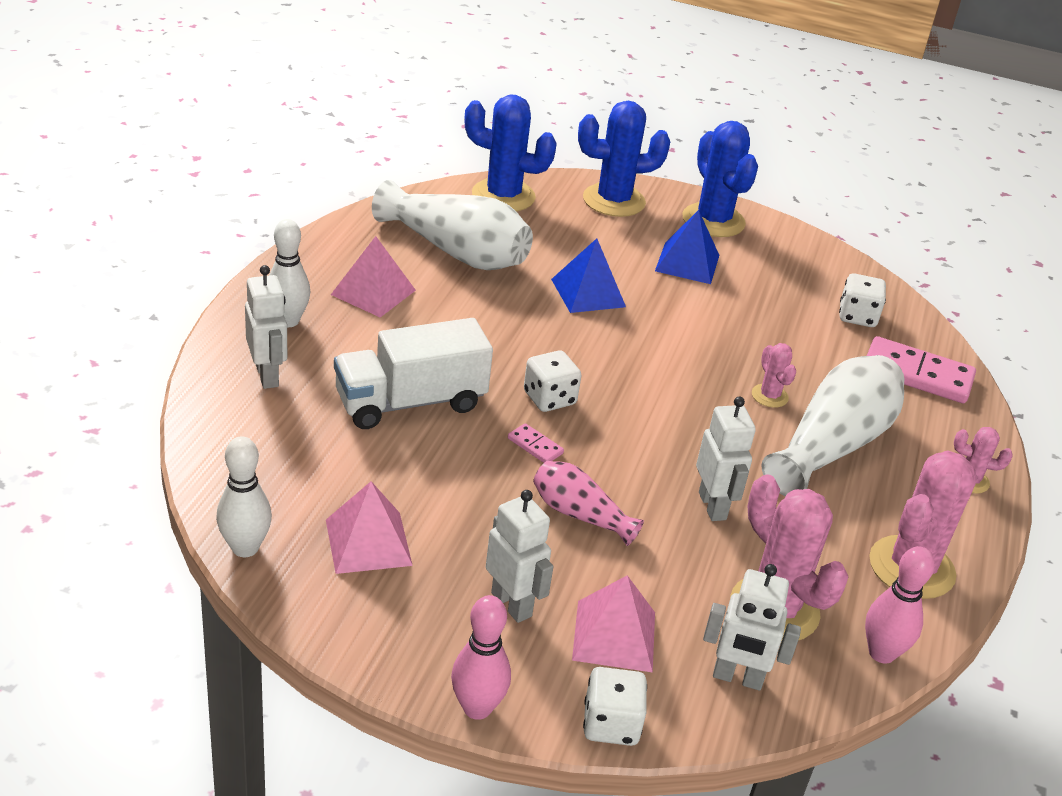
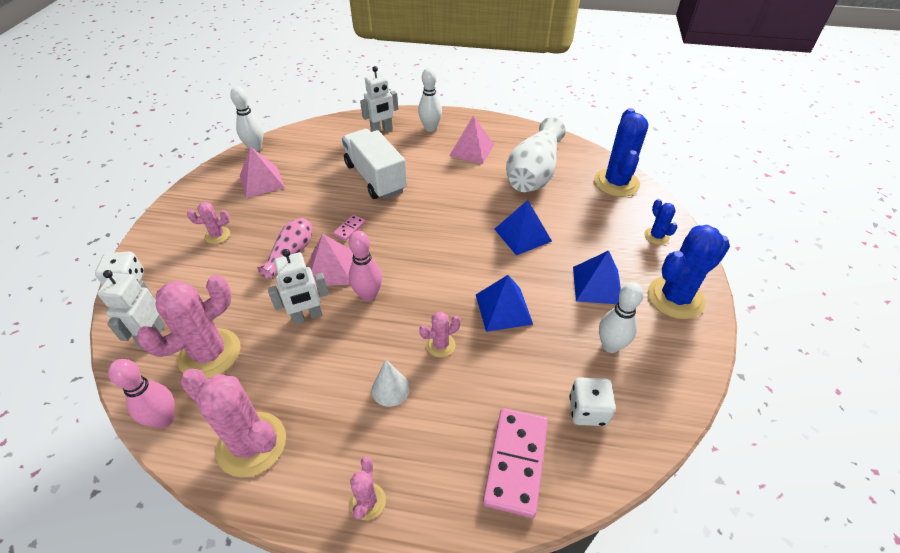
camera: 85 degrees right, 10 degrees up
(477, 708) = (147, 232): pink bowling pin -> pink bowling pin (368, 295)
(512, 604) = (217, 235): white robot -> pink cactus
(549, 398) = (397, 229): white dice -> none
(614, 201) = (656, 236): blue cactus -> blue cactus, size x0.49
(614, 635) = (192, 277): pink pyramid -> pink pyramid (331, 268)
(717, 337) = (503, 309): none -> blue pyramid
(776, 280) = (610, 346): none -> white bowling pin
(832, 445) = (390, 389): white vase -> white cone

